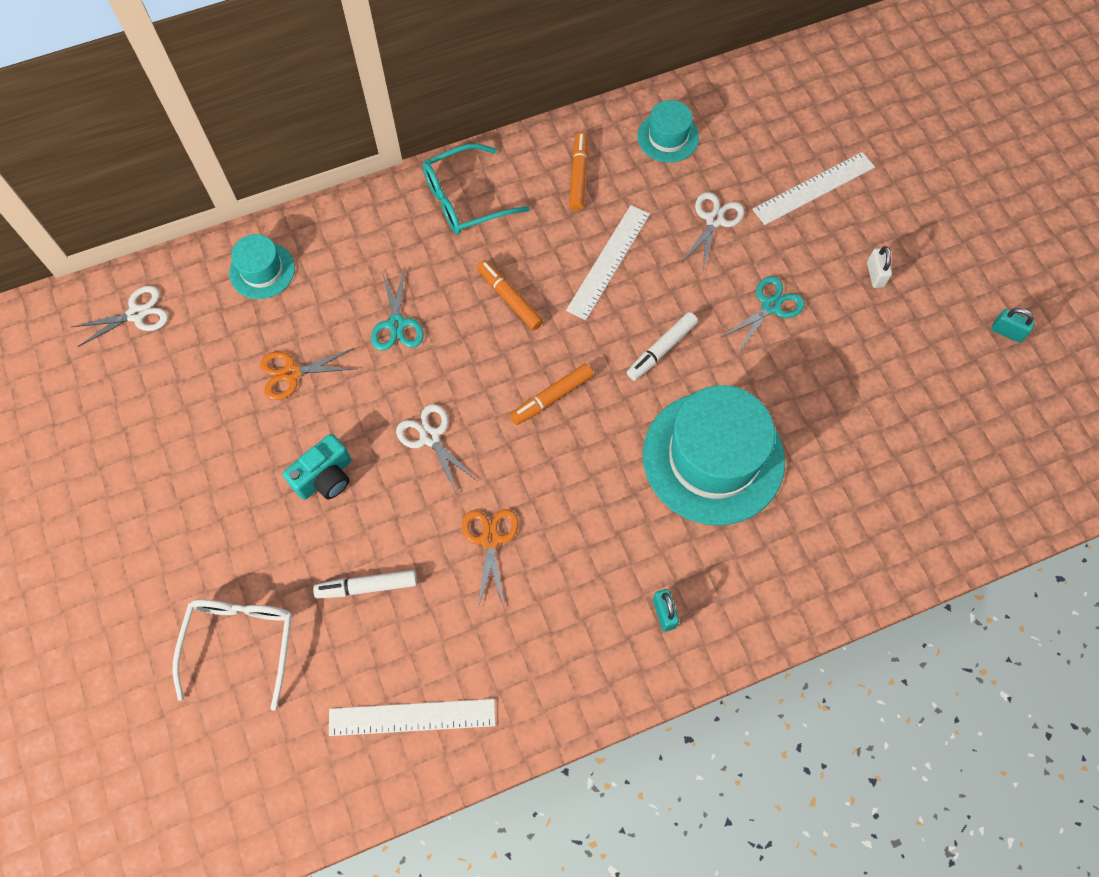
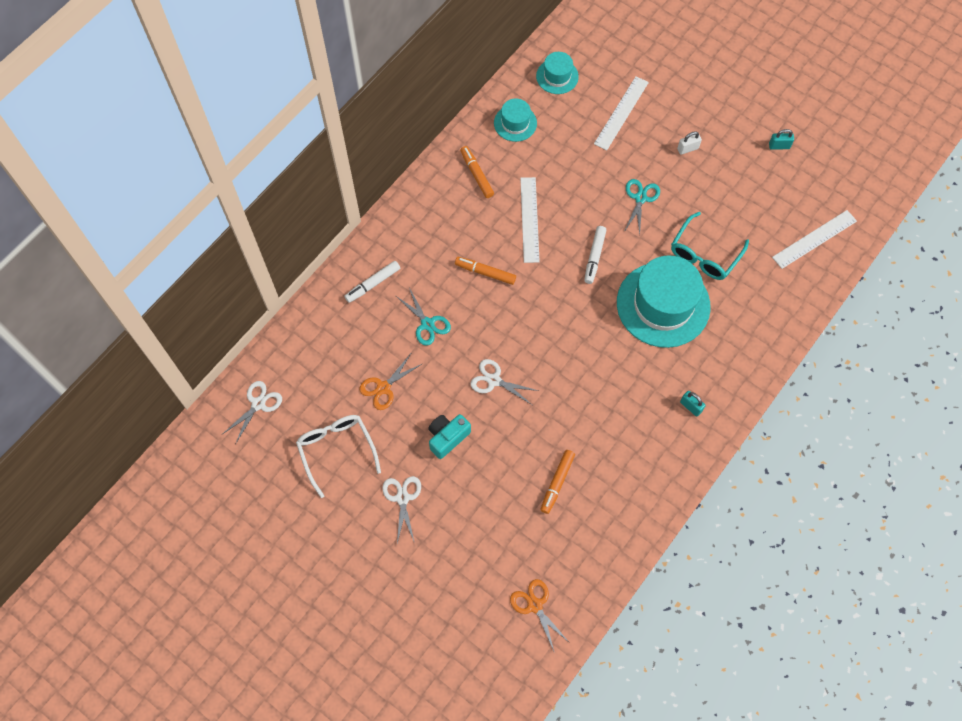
camera: 30 degrees left, 0 degrees up
(241, 643) = (464, 558): white glasses -> white glasses (336, 450)
(262, 270) = (319, 335): turquoise hat -> turquoise hat (557, 76)
(325, 477) = (447, 437): turquoise camera -> turquoise camera turned 150 degrees counterclockwise
(367, 586) = (516, 485): white marker -> white marker (373, 284)
(412, 717) = (590, 541): white ruler -> white ruler (814, 239)
(465, 199) = (417, 224): turquoise glasses -> turquoise glasses (704, 254)
(490, 540) = (568, 420): orange scissors -> orange scissors (535, 605)
(552, 397) = (549, 318): orange marker -> orange marker (557, 482)
(714, 220) = (576, 162): white scissors -> white scissors (402, 498)
(875, 275) = (687, 149): white padlock -> white padlock turned 75 degrees counterclockwise

